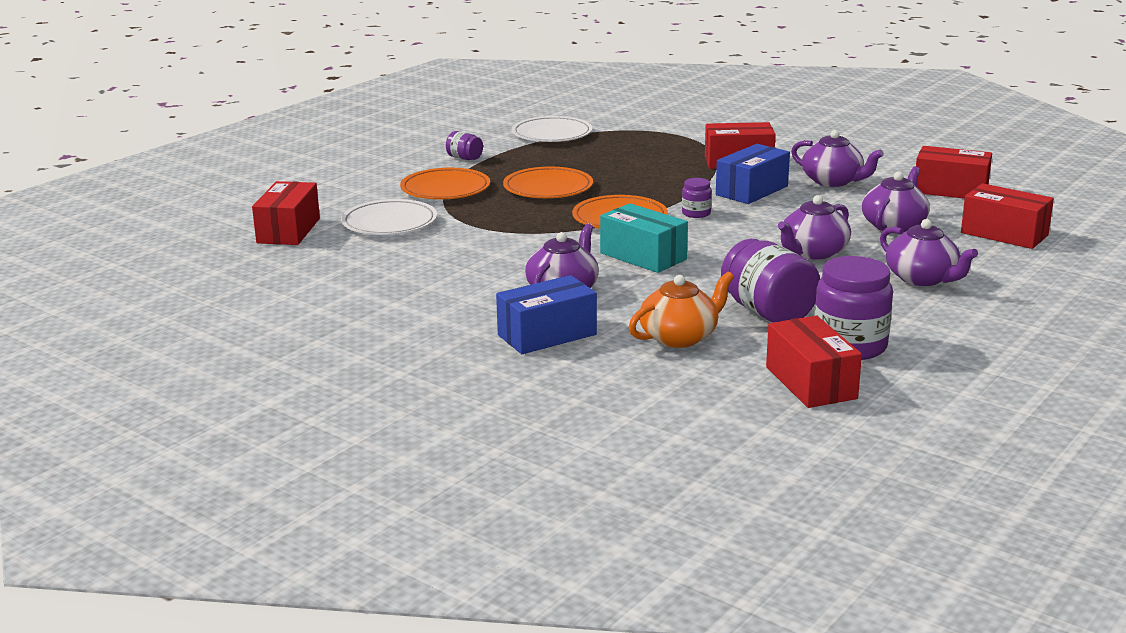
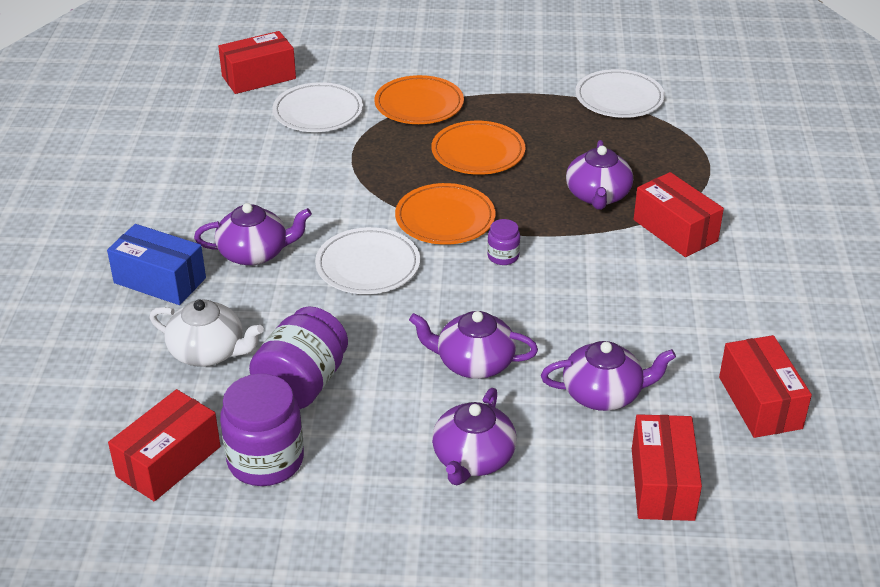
camera: 55 degrees right, 15 degrees up
(464, 158) = (502, 82): purple jar -> none
(643, 256) = (368, 265): turquoise box -> white plate
(680, 337) = (208, 352): orange teapot -> white teapot
(751, 190) = (602, 267): blue box -> none
(833, 181) = (690, 310): purple teapot -> purple teapot (598, 196)

